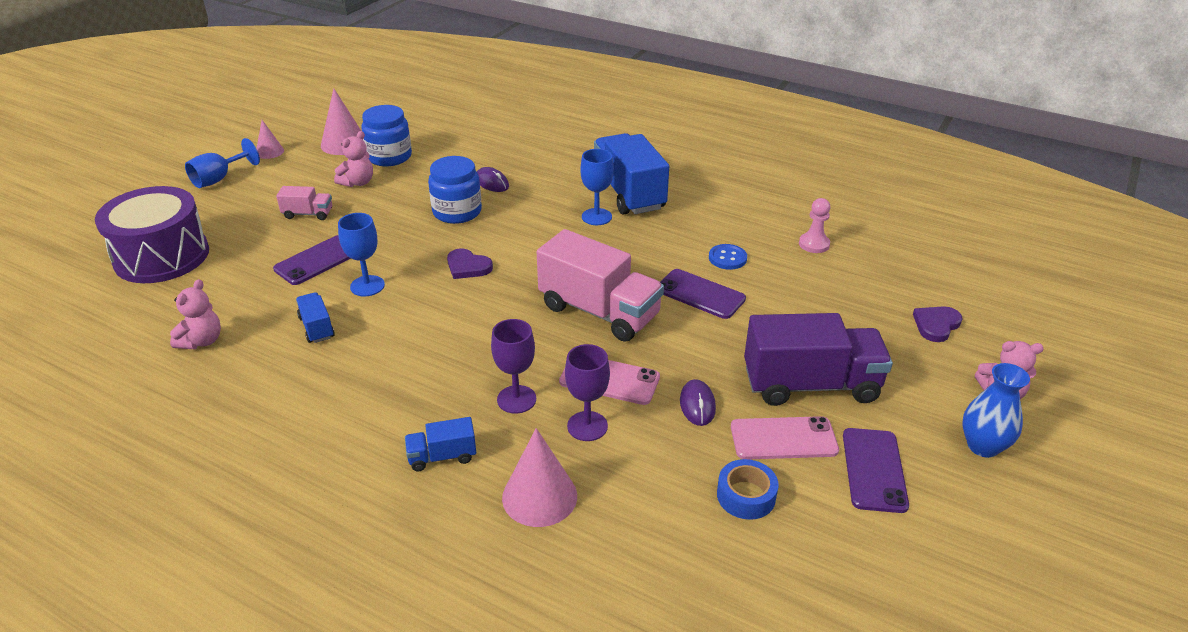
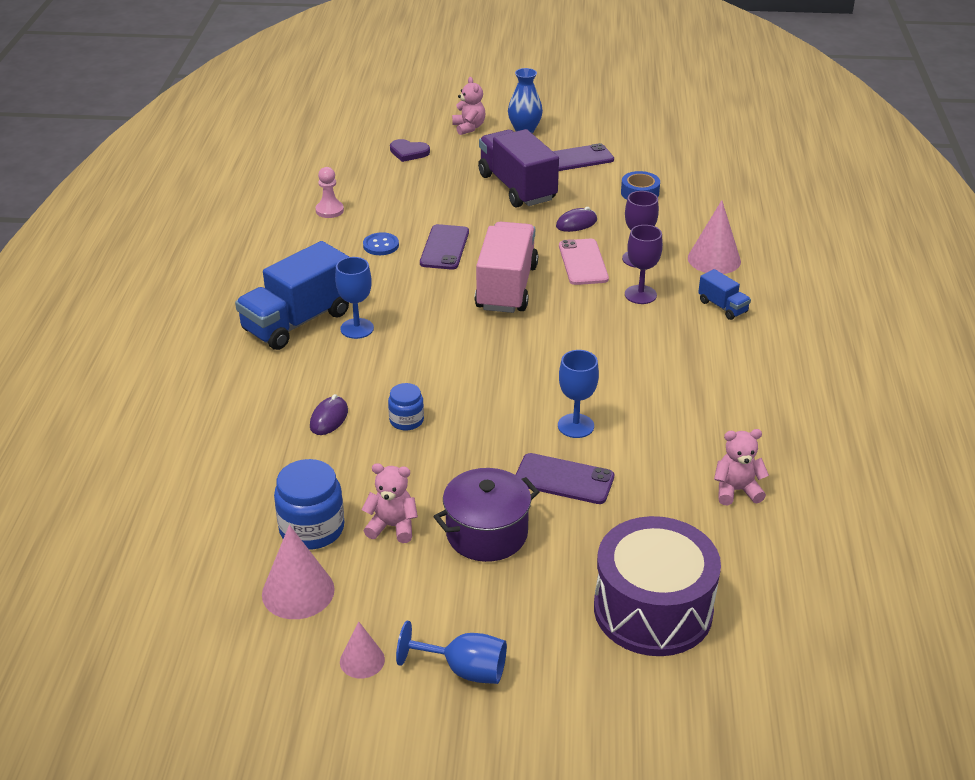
camera: 115 degrees left, 0 degrees up
(308, 214) = (487, 533): pink truck -> purple pot
(317, 327) = (656, 428): blue truck -> none
(457, 212) = (406, 420): blue jar -> blue jar, size x0.58
(468, 267) = (498, 377): purple heart -> none
(783, 438) = (578, 189): pink phone -> none

